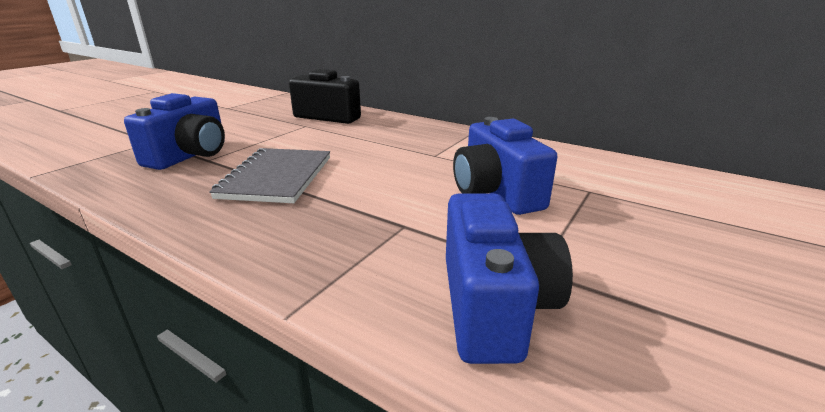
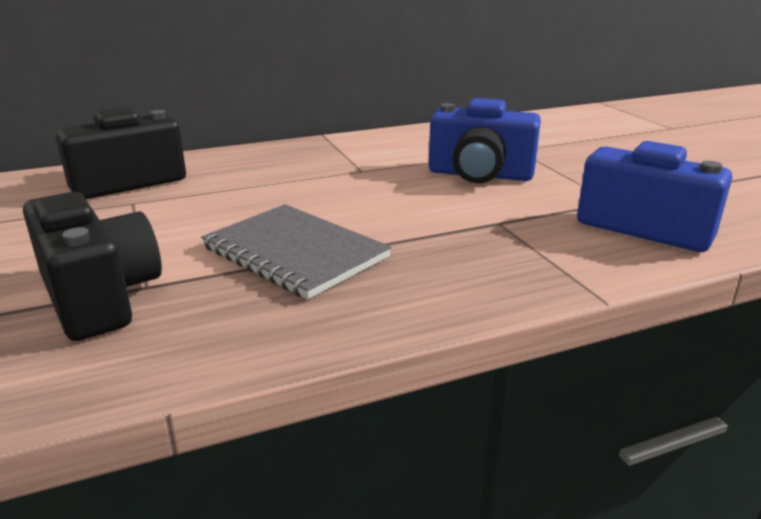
camera: 55 degrees left, 0 degrees up
(190, 155) = (99, 296): blue camera -> black camera

